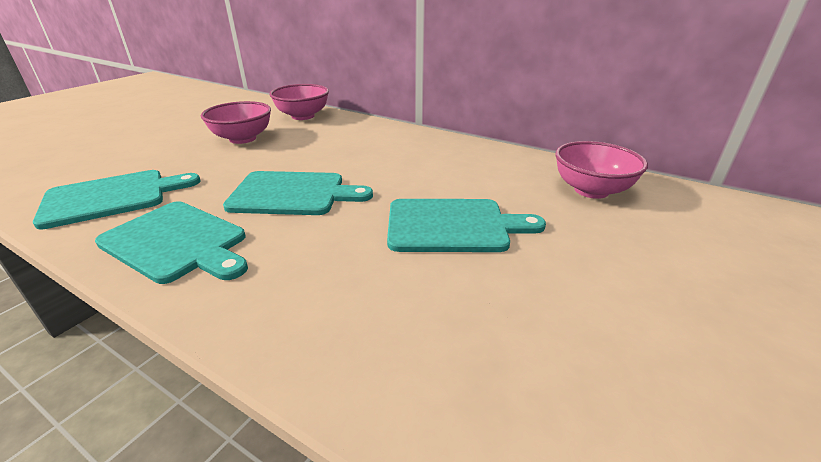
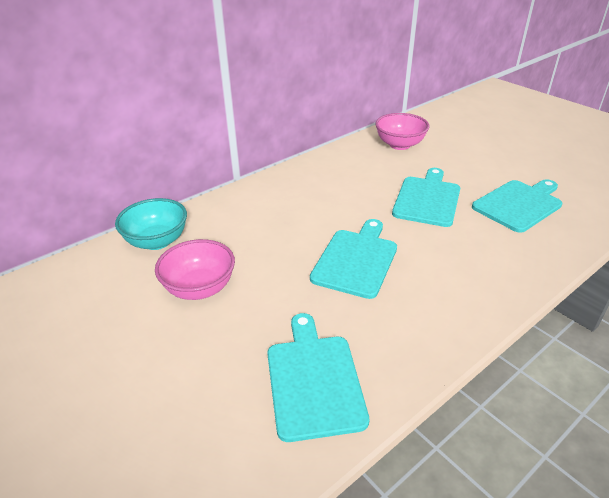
camera: 70 degrees left, 5 degrees up
(177, 242) = (418, 322): turquoise cutting board -> turquoise cutting board (519, 204)
(303, 116) = (157, 241): pink bowl -> turquoise bowl

